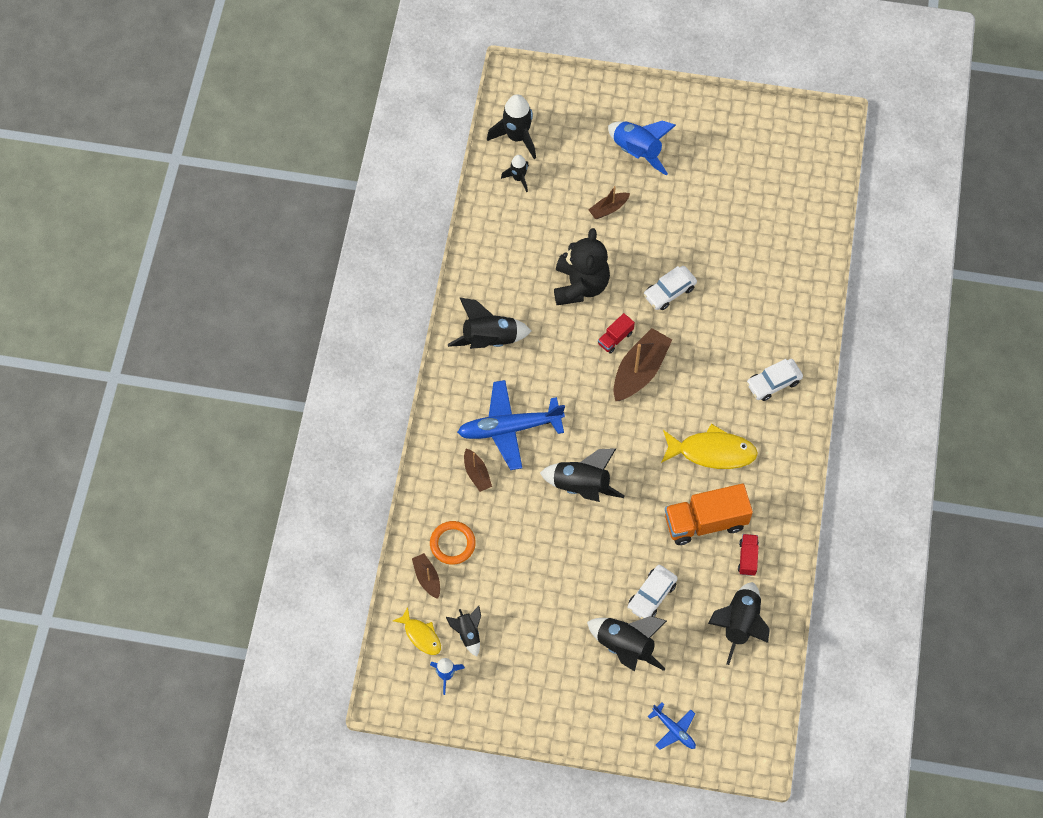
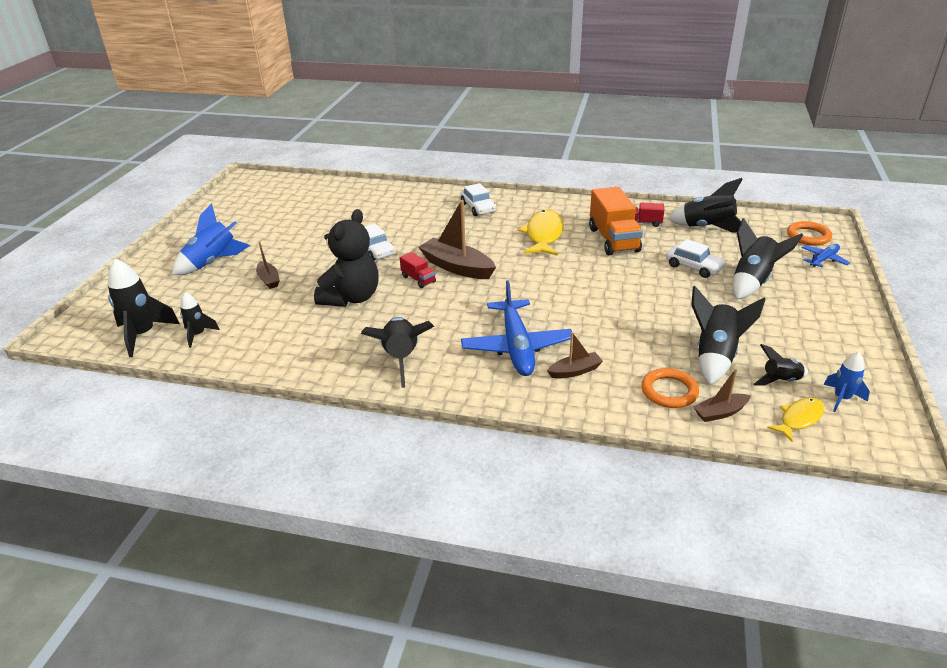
camera: 85 degrees left, 30 degrees down
(580, 285) = (351, 298): black teddy bear -> black teddy bear turned 105 degrees clockwise
(581, 486) = (584, 302): black rocket -> black rocket (715, 356)
(726, 729) = (808, 236): none -> orange ring

